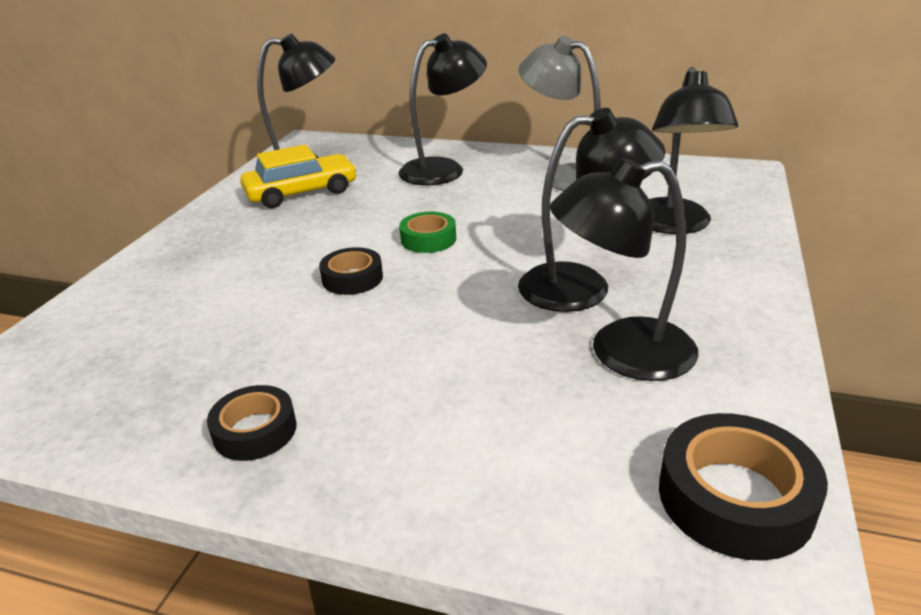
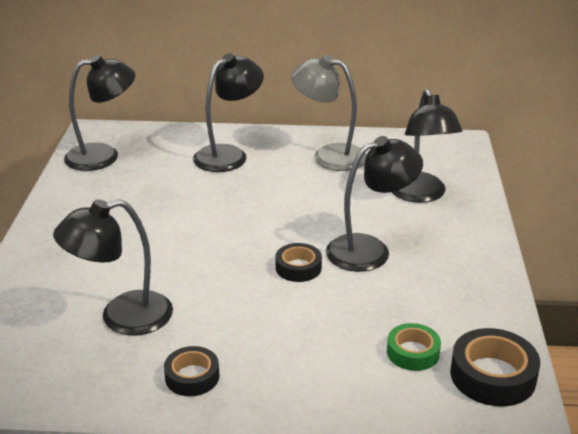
camera: 15 degrees left, 0 degrees up
(301, 192) = (119, 186): yellow car -> none
(352, 278) = (202, 260): black tape -> black tape (298, 267)
(428, 239) = (244, 222): green tape -> green tape (413, 352)
(621, 352) = (409, 296): black lamp -> black lamp (122, 317)

